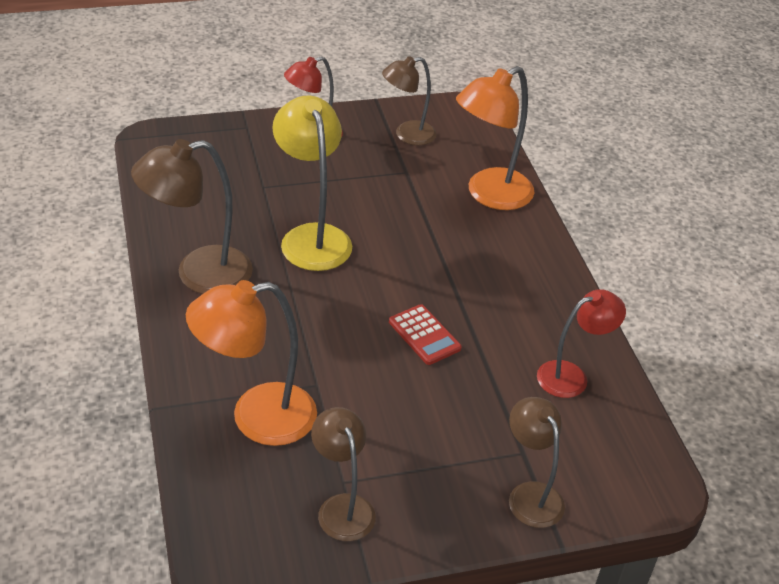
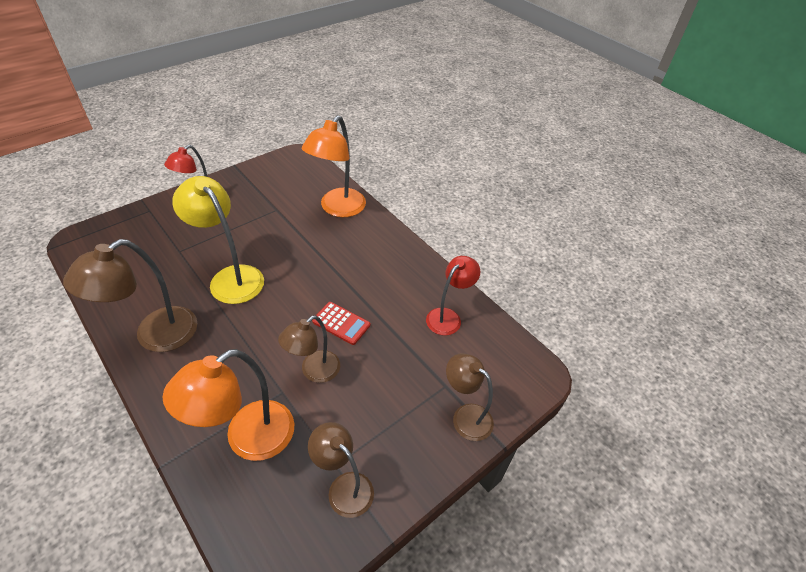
camera: 25 degrees left, 5 degrees up
(407, 135) = (266, 184): brown lamp -> brown lamp (314, 371)

